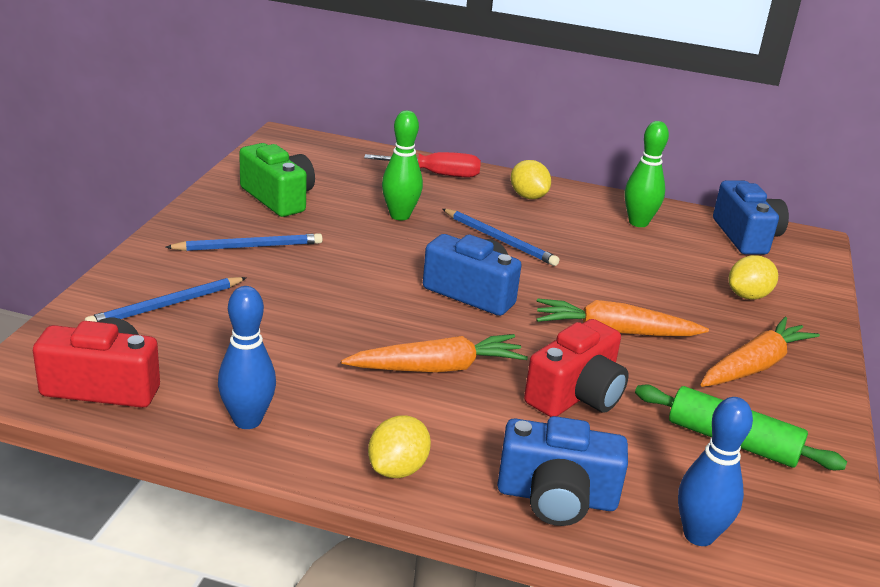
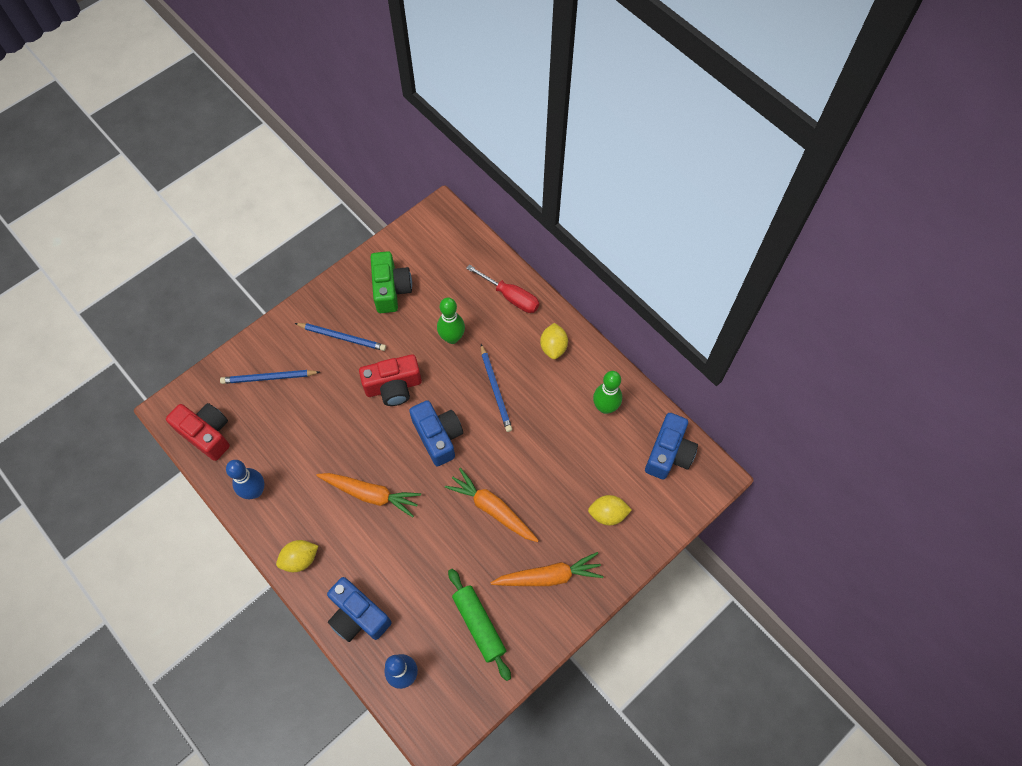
camera: 35 degrees right, 35 degrees up
(576, 395) = (426, 550): red camera -> red camera (393, 387)

